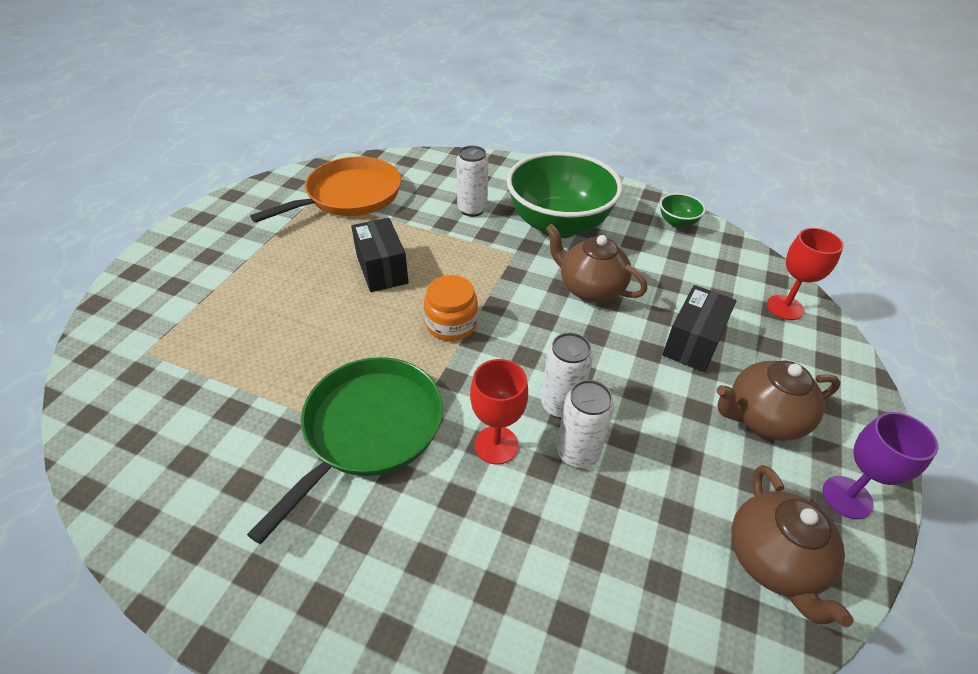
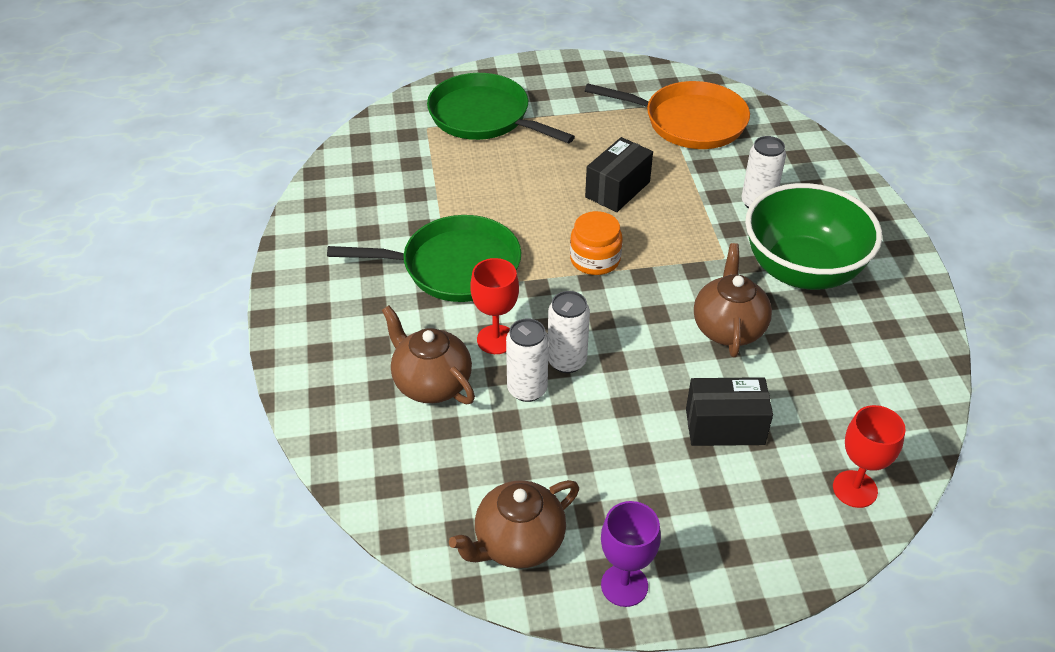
camera: 60 degrees right, 0 degrees up
(187, 304) = (483, 116): none -> green pan
(677, 222) = (913, 359): green bowl -> none
(763, 418) = (670, 504): brown teapot -> brown teapot (431, 383)

